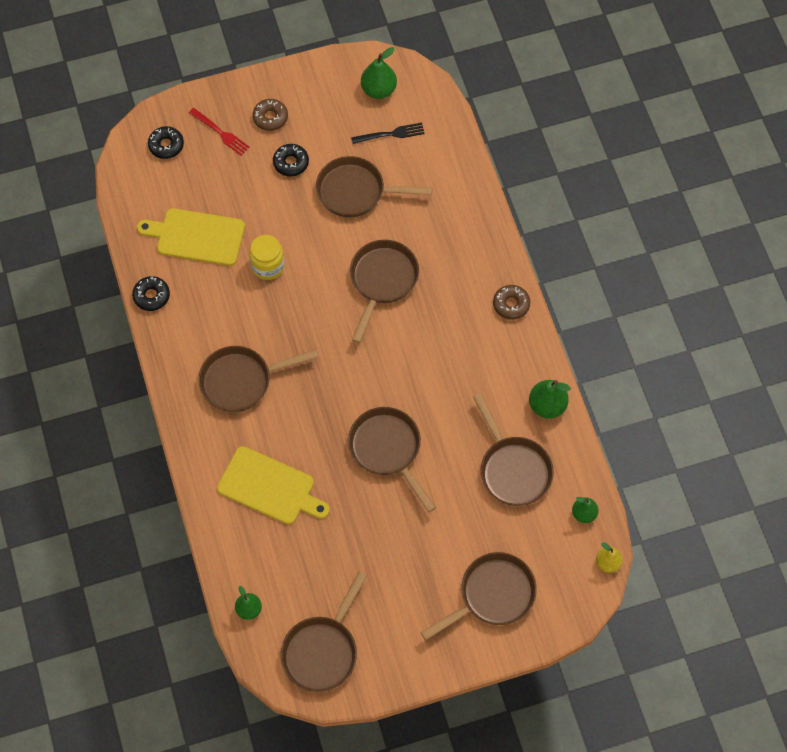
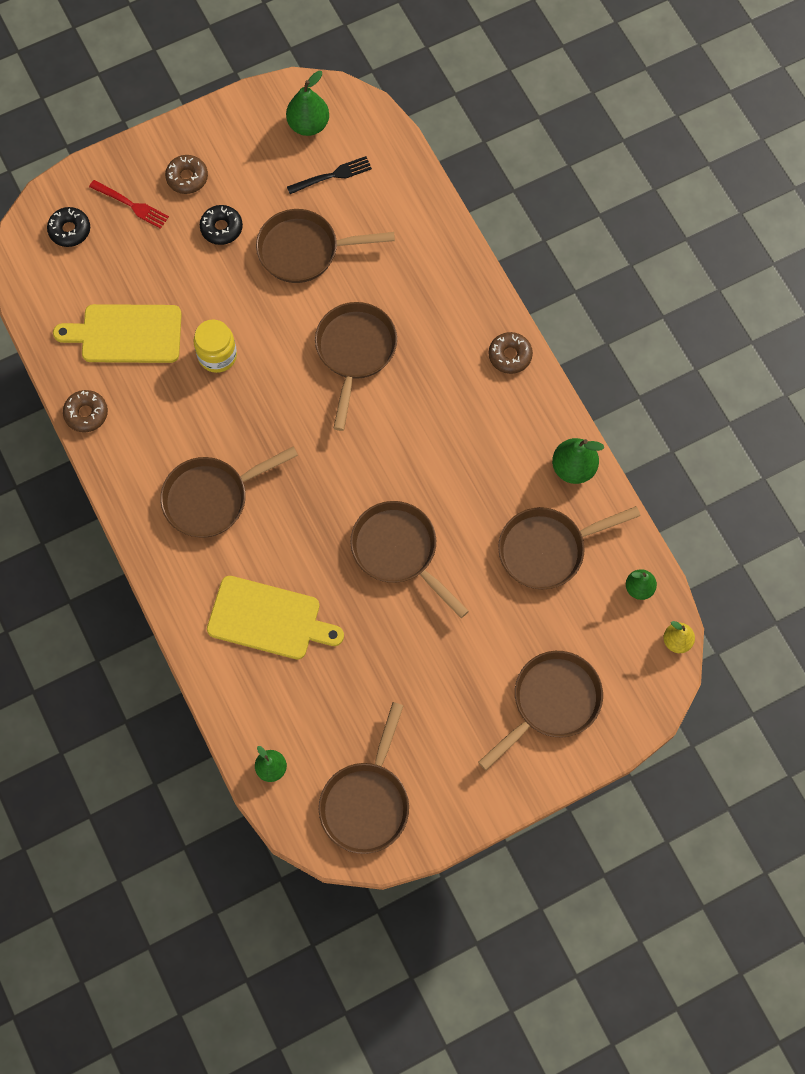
camera: 10 degrees left, 5 degrees up
(151, 296) = (86, 413): black donut -> brown donut
(513, 469) = (547, 549): brown pan -> brown pan turned 105 degrees clockwise

